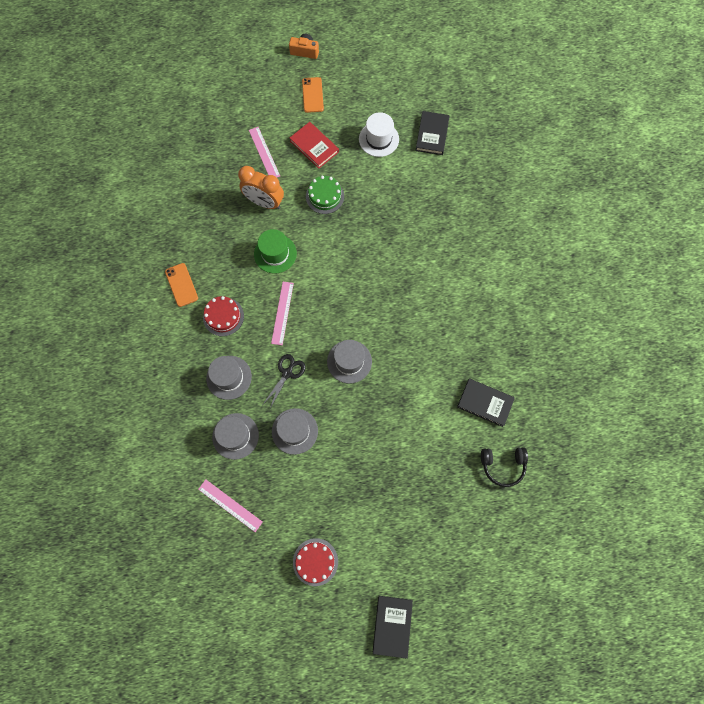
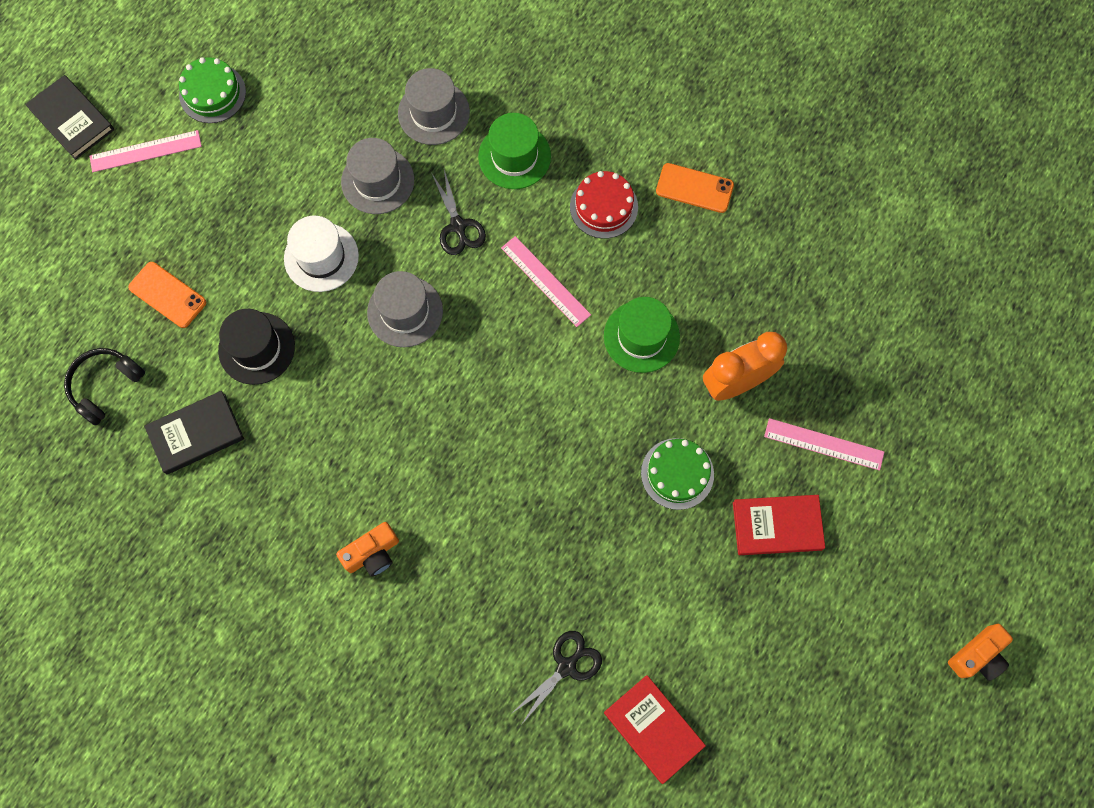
camera: 130 degrees right, 0 degrees up
(229, 377) = (514, 156): grey hat -> green hat
(230, 505) = (358, 52): pink ruler -> pink ruler (145, 151)
(312, 95) = (877, 599): orange phone -> orange phone (167, 295)
(315, 561) = (212, 93): red cake -> green cake
(379, 139) = (712, 635): white hat -> white hat (321, 257)
(424, 412) = (256, 348): none -> black hat
(432, 134) = (653, 729): black book -> red book
(438, 180) = (566, 666): none -> black scissors
(464, 284) = (372, 553): none -> orange camera

